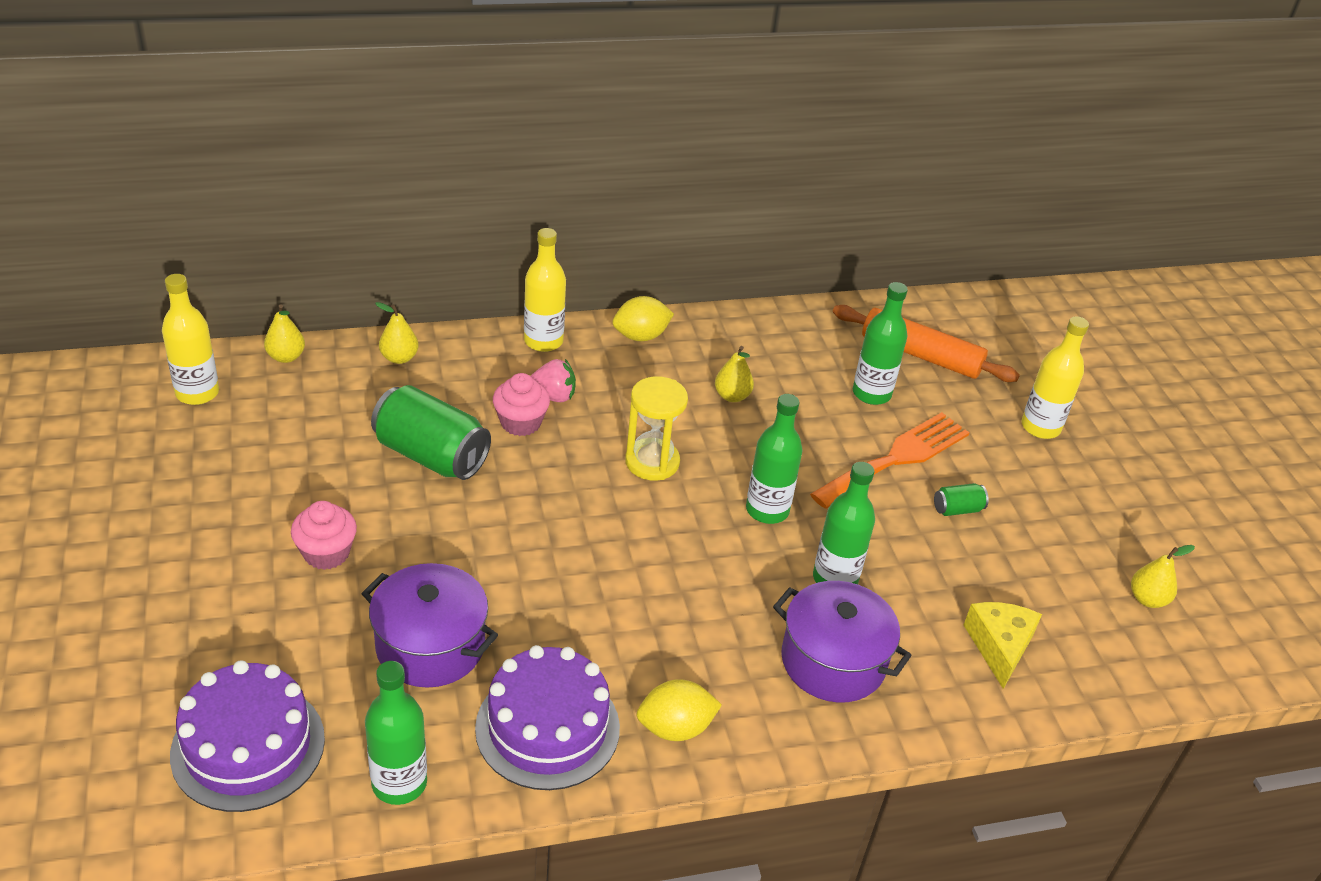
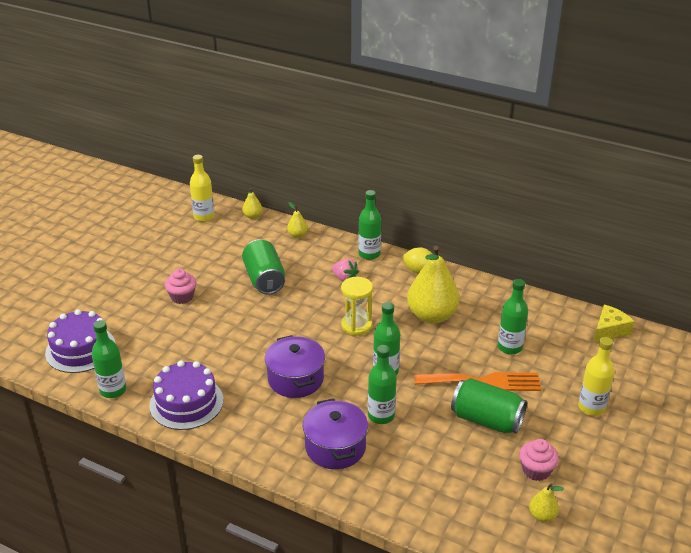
camera: 45 degrees right, 5 degrees down
(430, 646) = (179, 349): purple pot -> purple pot (295, 379)
(520, 423) = (317, 283): pink cupcake -> pink cupcake (536, 470)
(543, 341) = (369, 254): yellow bottle -> green bottle
(675, 728) = (234, 432): yellow lemon -> none
(732, 396) = (432, 316): yellow pear -> yellow pear, size x2.24
(921, 355) = (564, 342): orange rolling pin -> none
(957, 509) = (486, 420): green can -> green can, size x2.24
(999, 646) = (426, 488): yellow cheese -> yellow cheese (609, 330)

